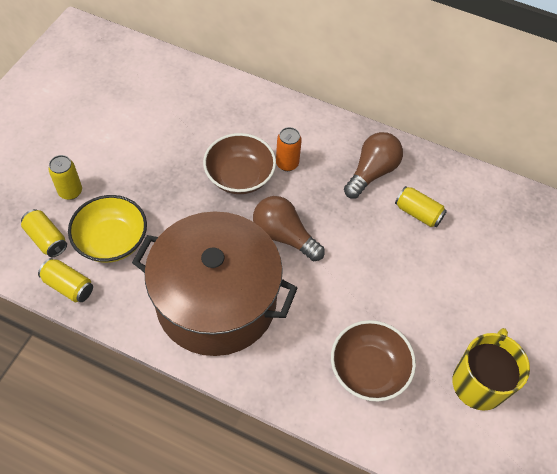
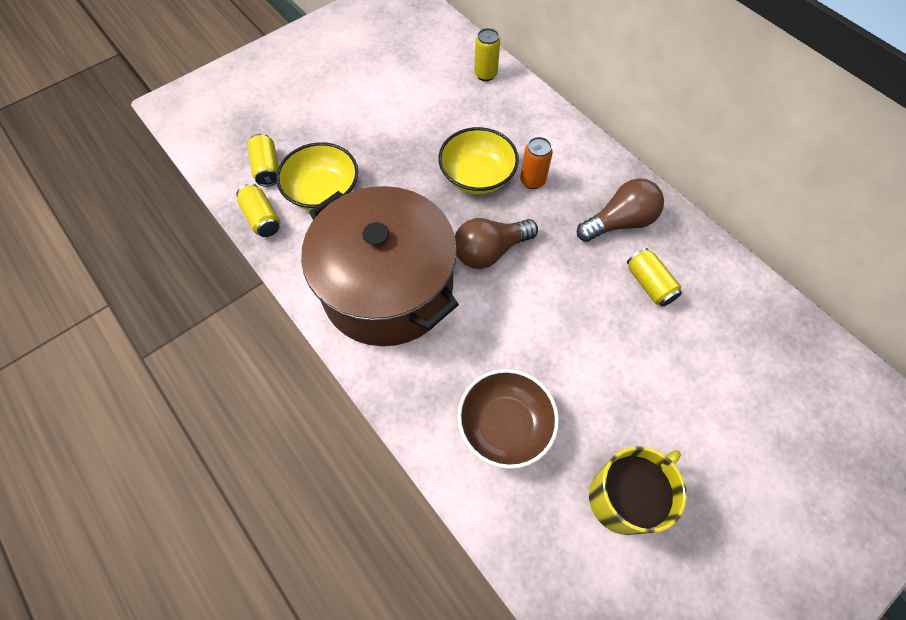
camera: 30 degrees right, 5 degrees up
(70, 191) = (311, 133): yellow can -> yellow can (485, 74)
(239, 176) = (477, 176): brown bowl -> yellow bowl
(284, 236) = (490, 251): brown light bulb -> brown light bulb turned 90 degrees counterclockwise

